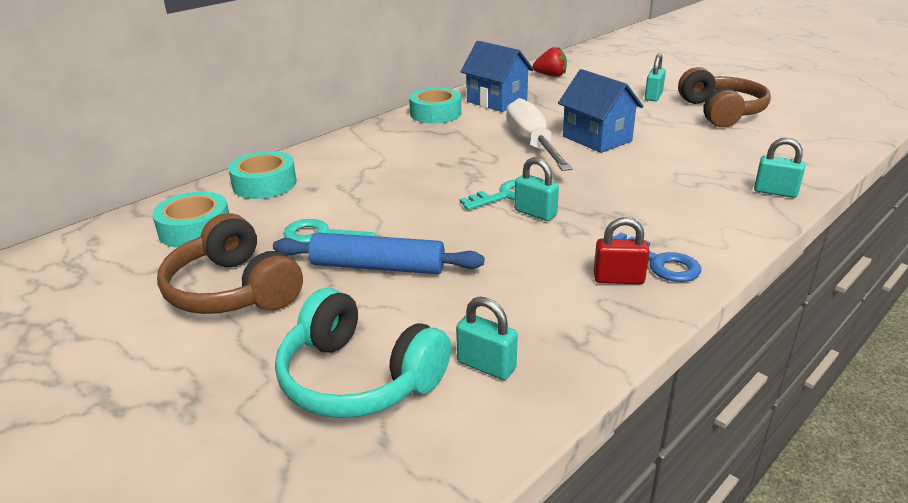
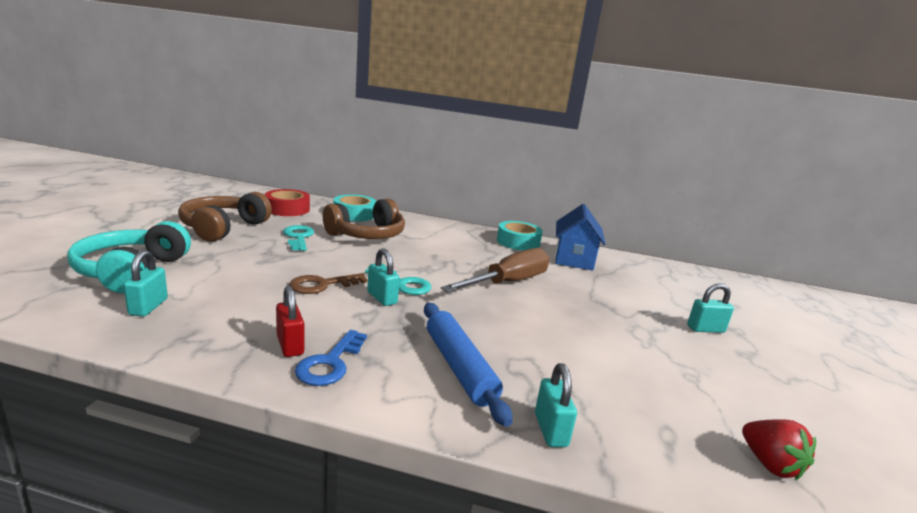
camera: 55 degrees right, 10 degrees down
(195, 229) = (287, 209): turquoise tape -> red tape
(378, 267) = (267, 257): blue rolling pin -> blue rolling pin (459, 367)
(484, 241) = (322, 285): none -> brown key
(532, 144) = (508, 282): white screwdriver -> brown screwdriver
(535, 213) = (382, 298): turquoise padlock -> turquoise padlock turned 45 degrees counterclockwise
(551, 75) = (667, 274): red strawberry -> red strawberry (769, 464)
(597, 139) = (556, 309): blue house -> none
(721, 112) = (732, 376): brown headphones -> brown headphones (367, 235)

